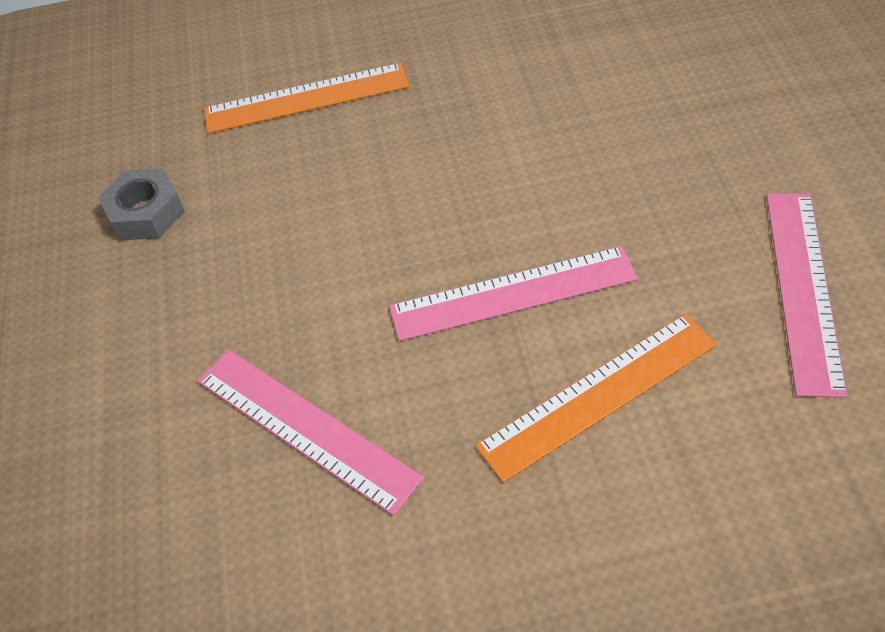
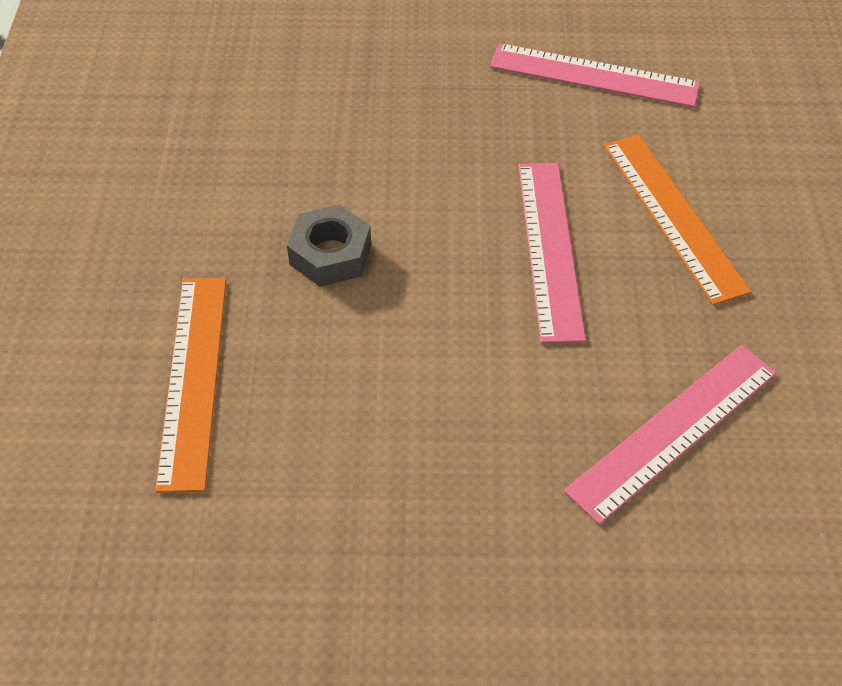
camera: 85 degrees left, 0 degrees up
(146, 213) = (320, 571): grey nut -> grey nut (330, 254)

